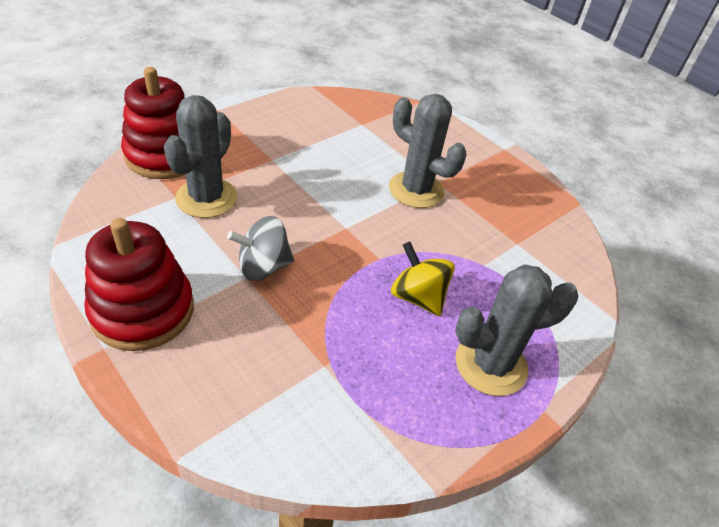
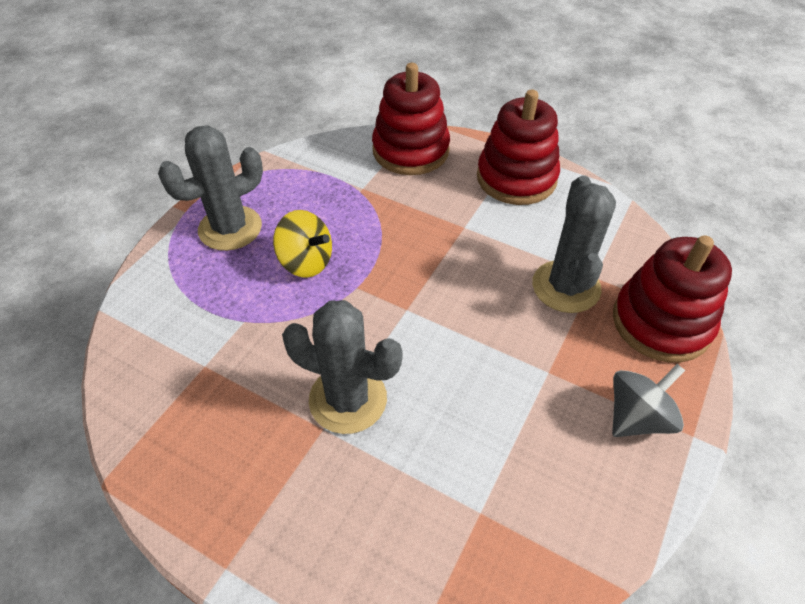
camera: 165 degrees right, 5 degrees up
(232, 403) = (410, 151): none -> red stacking toy
(263, 267) = (457, 239): grey spinning top -> grey spinning top (637, 417)

